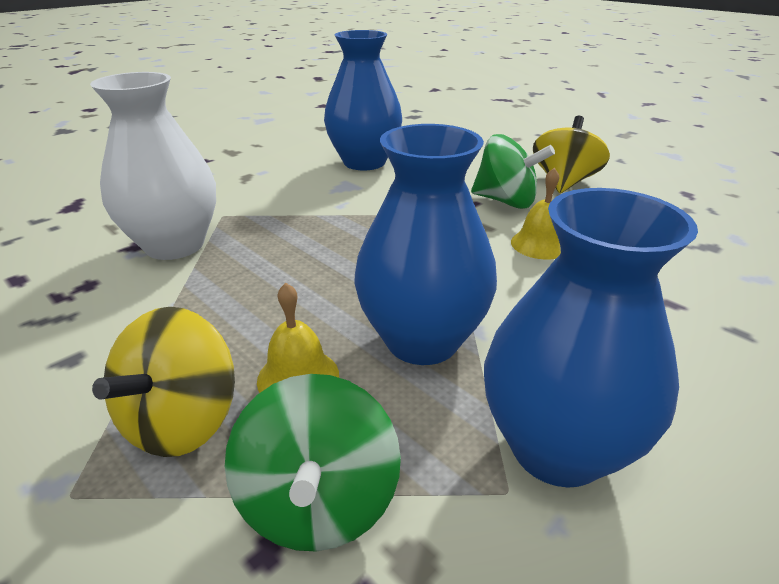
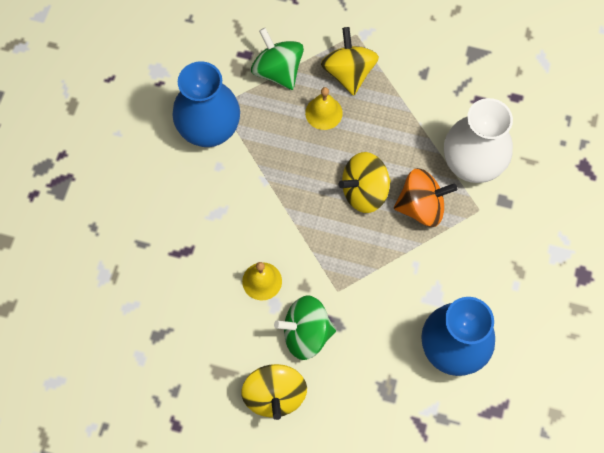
camera: 150 degrees right, 35 degrees up
(281, 236) = (421, 206): none -> orange spinning top
(334, 268) = (364, 191): none -> yellow spinning top
(422, 340) = (286, 160): blue vase -> none

